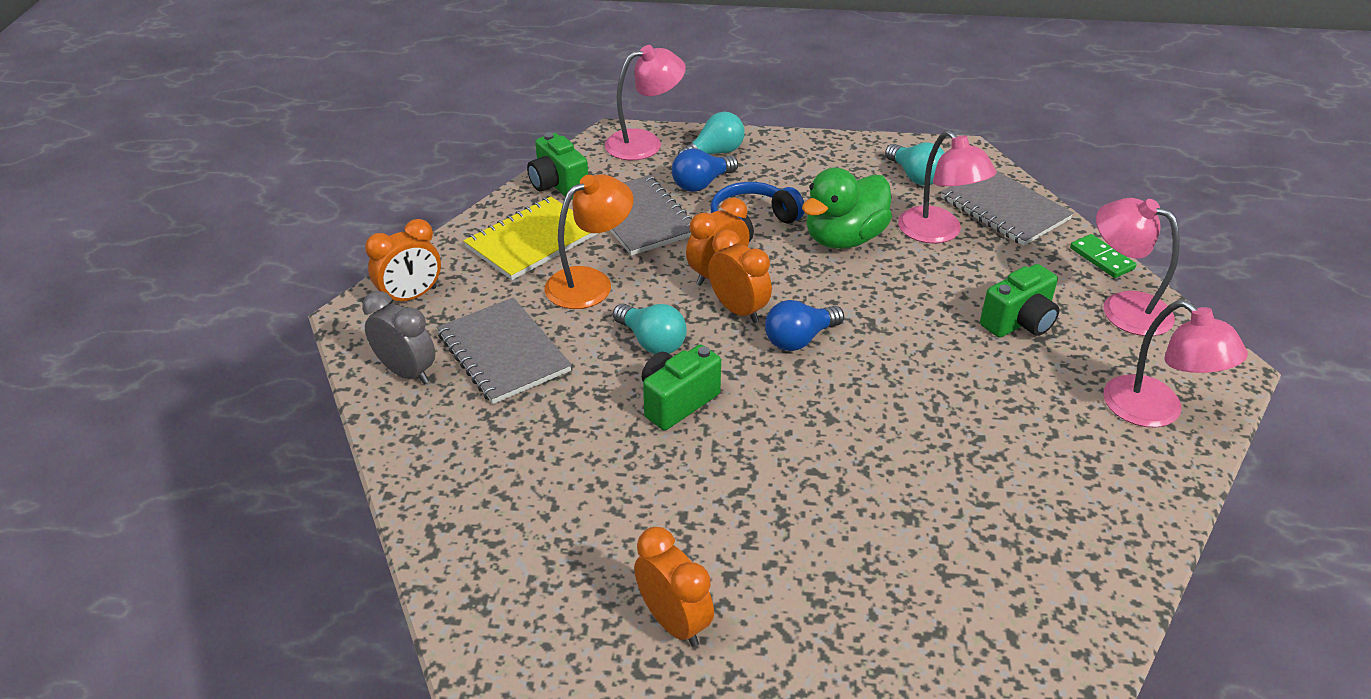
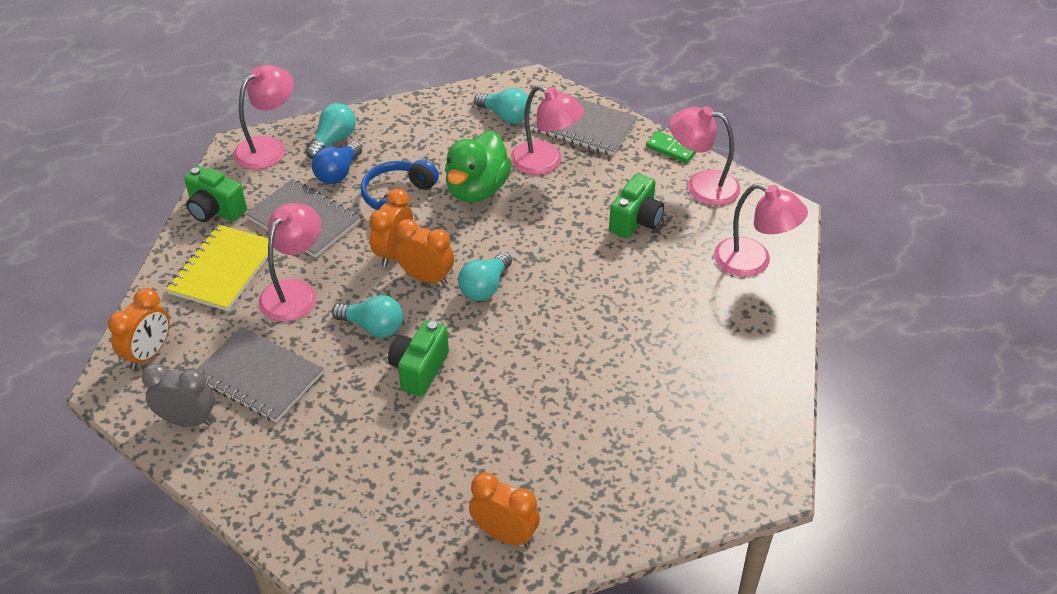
camera: 25 degrees left, 5 degrees up
(590, 282) = (295, 292): orange lamp -> pink lamp
(799, 339) = (485, 287): blue light bulb -> turquoise light bulb

